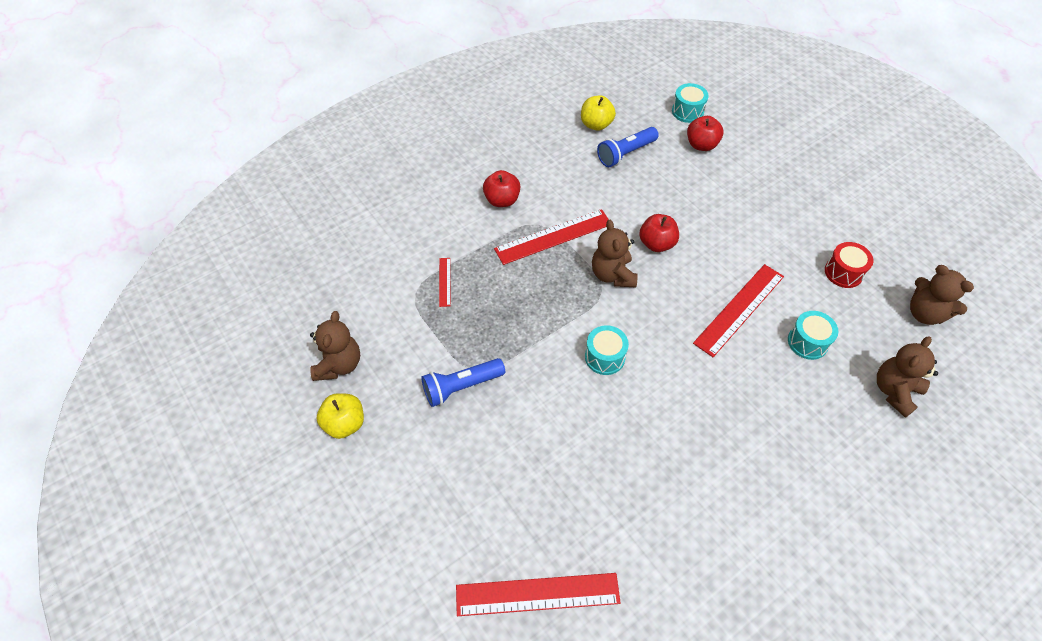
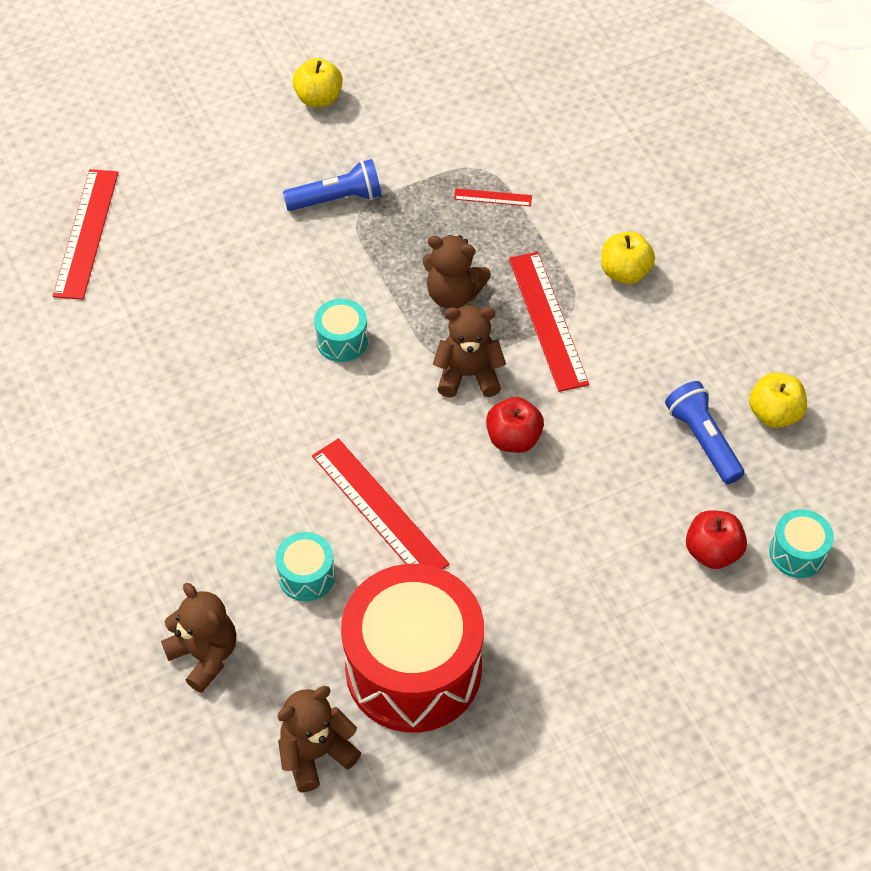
camera: 100 degrees right, 0 degrees up
(339, 364) = (395, 96): brown teddy bear -> brown teddy bear (453, 294)
(461, 387) = (337, 199): blue flashlight -> blue flashlight turned 90 degrees clockwise
(502, 200) = (625, 272): red apple -> yellow apple
(843, 272) = (413, 668): red drum -> red drum, size x2.32

